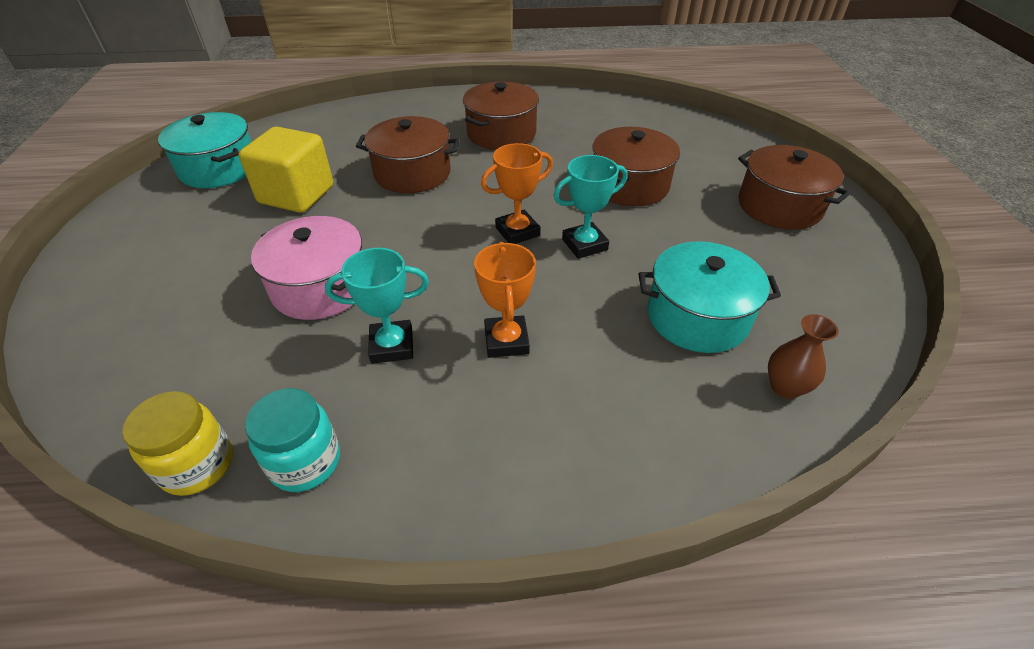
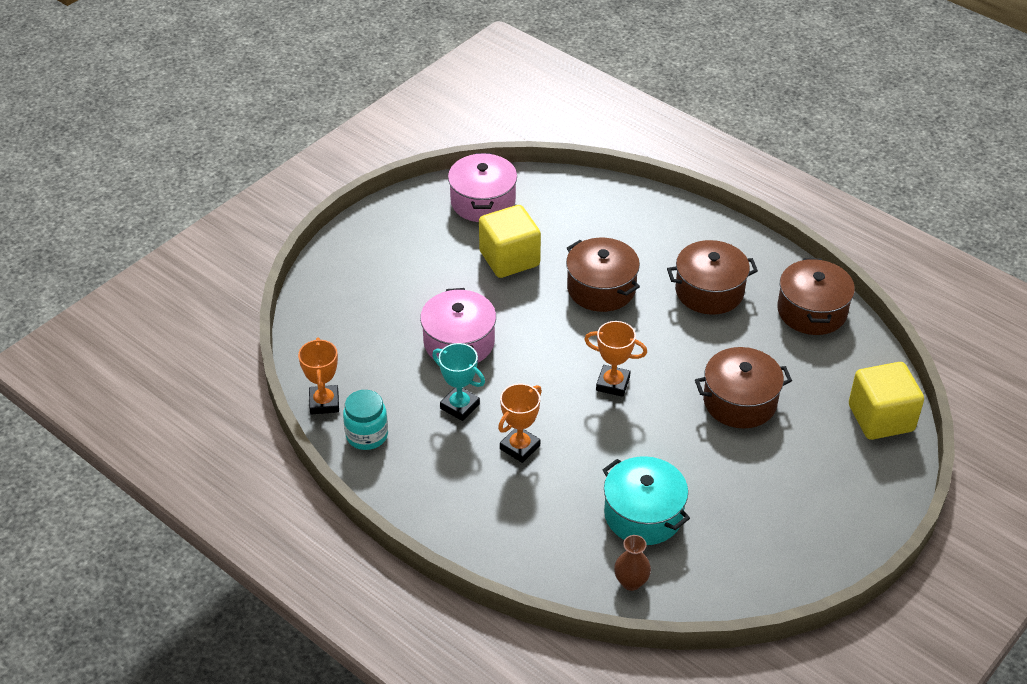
camera: 45 degrees right, 0 degrees up
(197, 465) = (324, 403): yellow jar -> orange trophy
(219, 168) = (483, 201): turquoise pot -> pink pot
(584, 244) = (642, 423): turquoise trophy -> none
(726, 142) = (881, 418): none -> yellow cube
(779, 206) = (824, 494): brown pot -> brown pot (811, 311)

